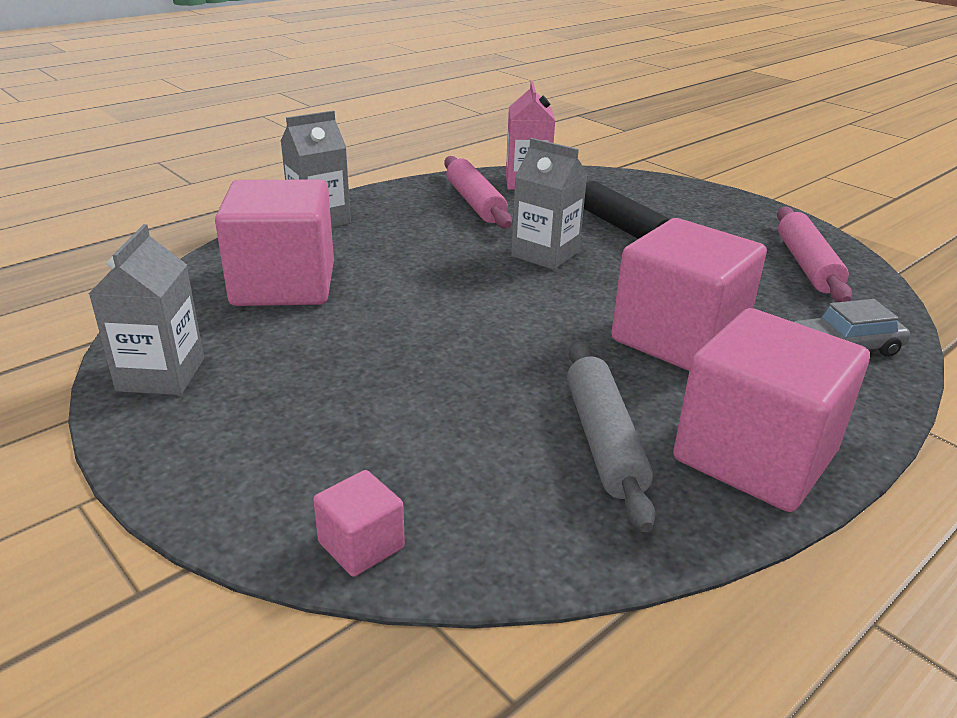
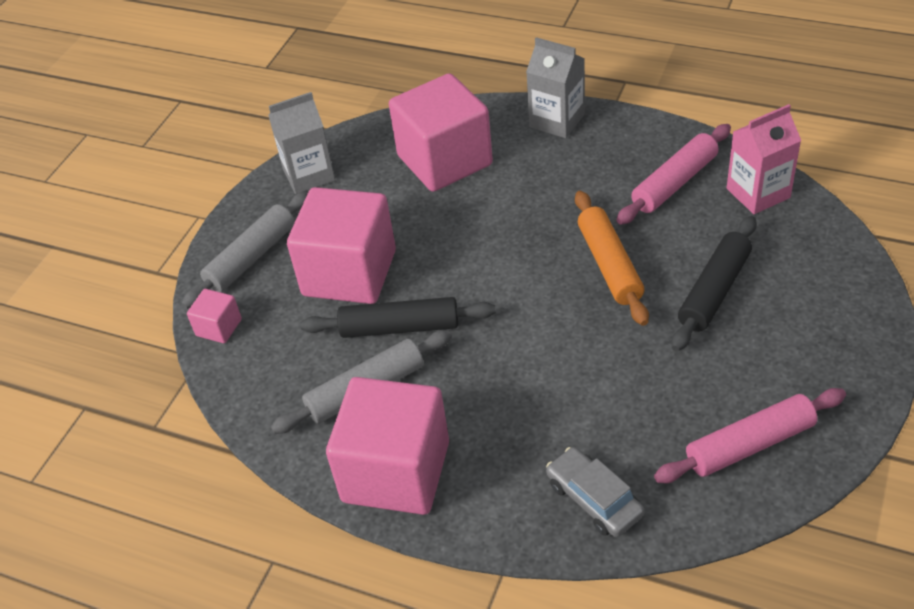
camera: 70 degrees right, 15 degrees up
(251, 469) = (251, 257): none -> grey rolling pin
(518, 386) = (399, 327): none -> black rolling pin
(545, 254) = (610, 265): grey carton -> orange rolling pin
(678, 338) = (528, 390): pink cube -> pink cube (349, 273)

